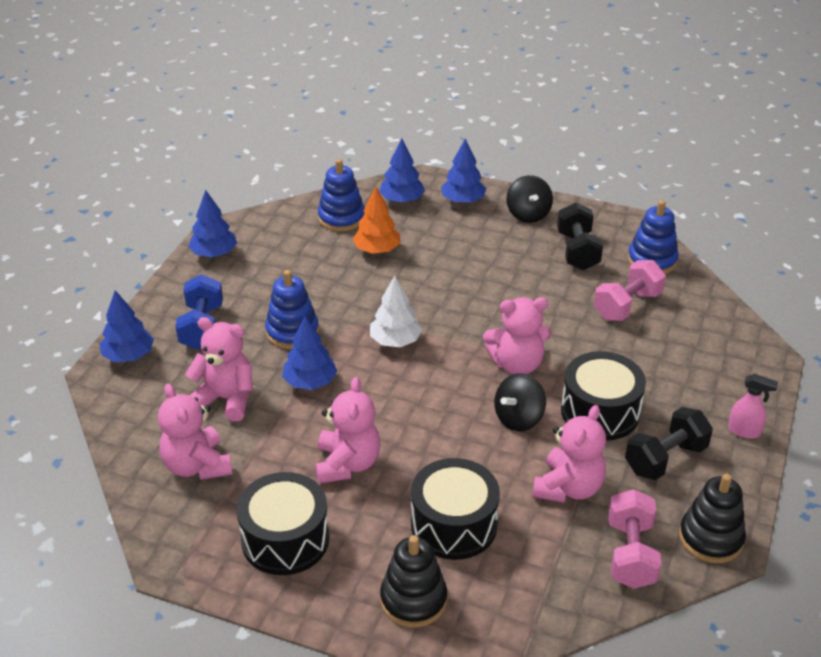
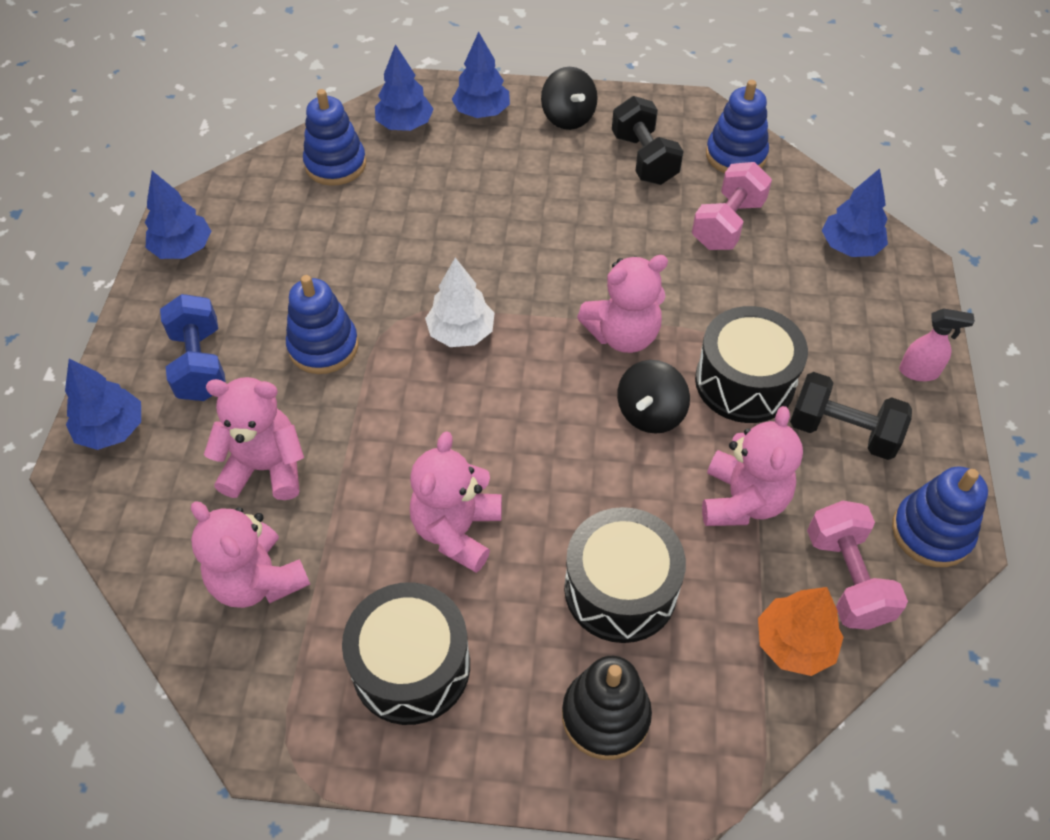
camera: 15 degrees left, 15 degrees up
(310, 382) = (370, 417): blue tree -> blue tree (850, 246)
(347, 464) = (457, 530): pink teddy bear -> pink teddy bear turned 150 degrees counterclockwise
(377, 250) = (396, 203): orange tree -> orange tree (794, 644)
(665, 459) = (842, 432): black dumbbell -> black dumbbell turned 75 degrees clockwise
(710, 538) = (931, 532): black stacking toy -> blue stacking toy

